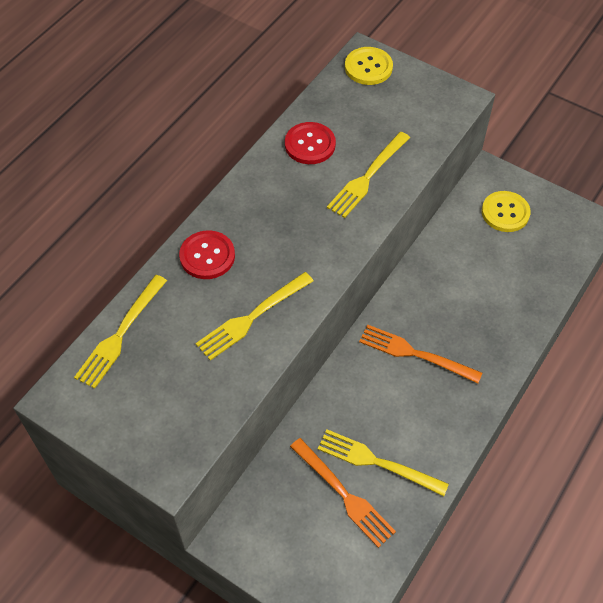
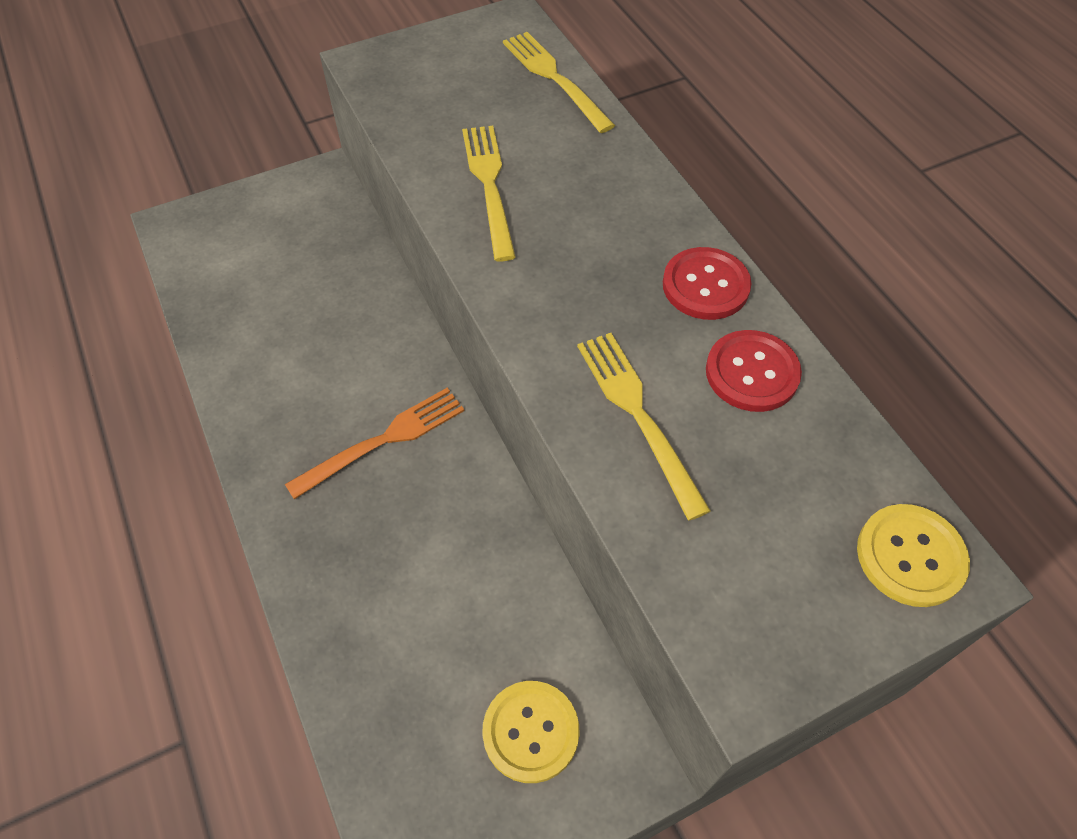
camera: 120 degrees right, 0 degrees up
(207, 256) = (612, 181): red button -> red button (705, 285)
(344, 495) = (279, 281): orange fork -> none
(376, 462) = (288, 326): yellow fork -> none

